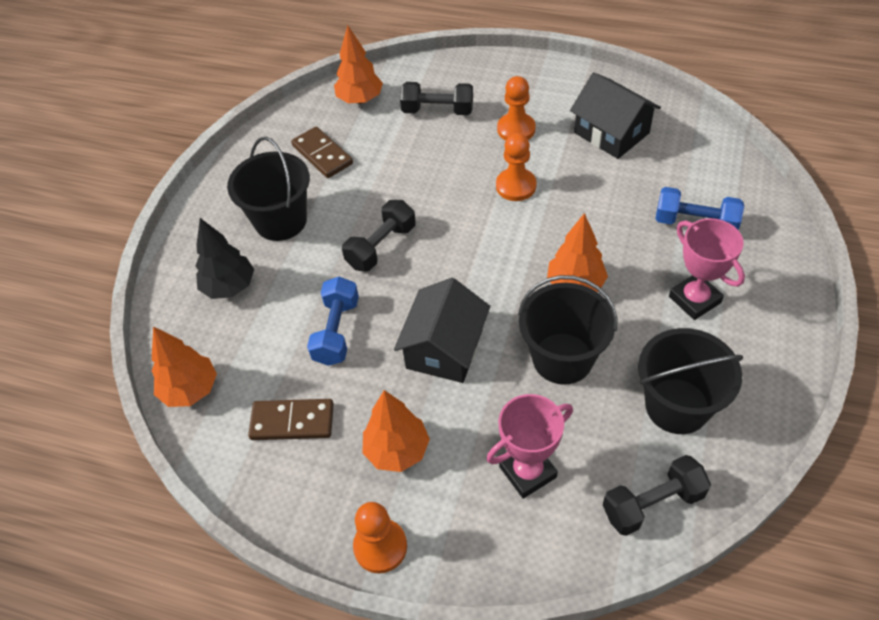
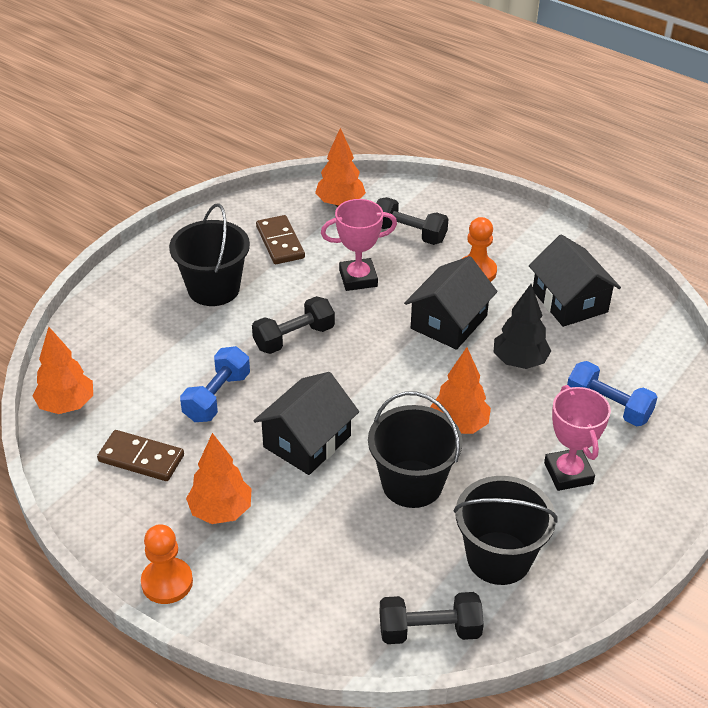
camera: 15 degrees right, 10 degrees down
(229, 287) = (141, 331): black tree -> black tree (519, 361)
(516, 186) = (449, 322): orange pawn -> black house
(527, 472) = (328, 566): pink trophy -> pink trophy (358, 278)

